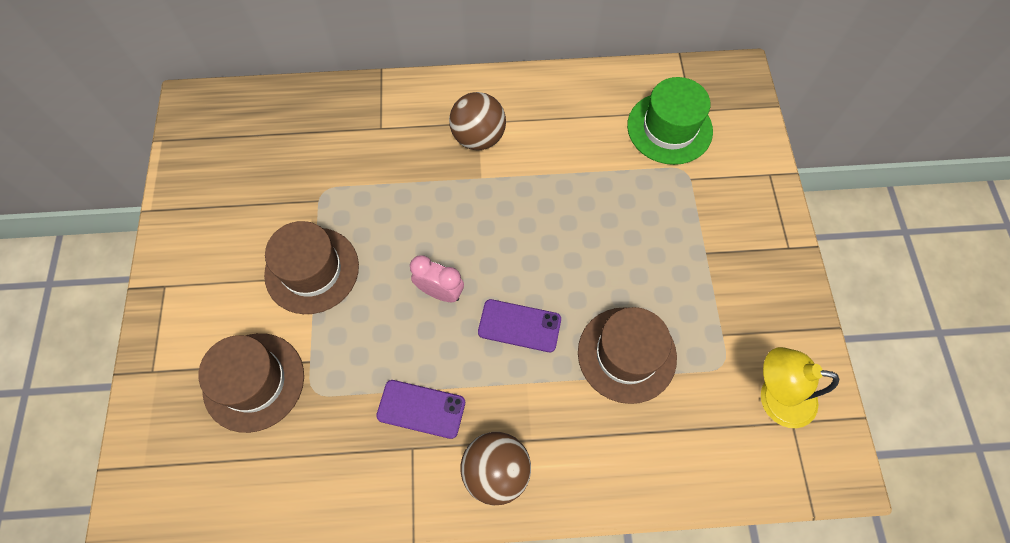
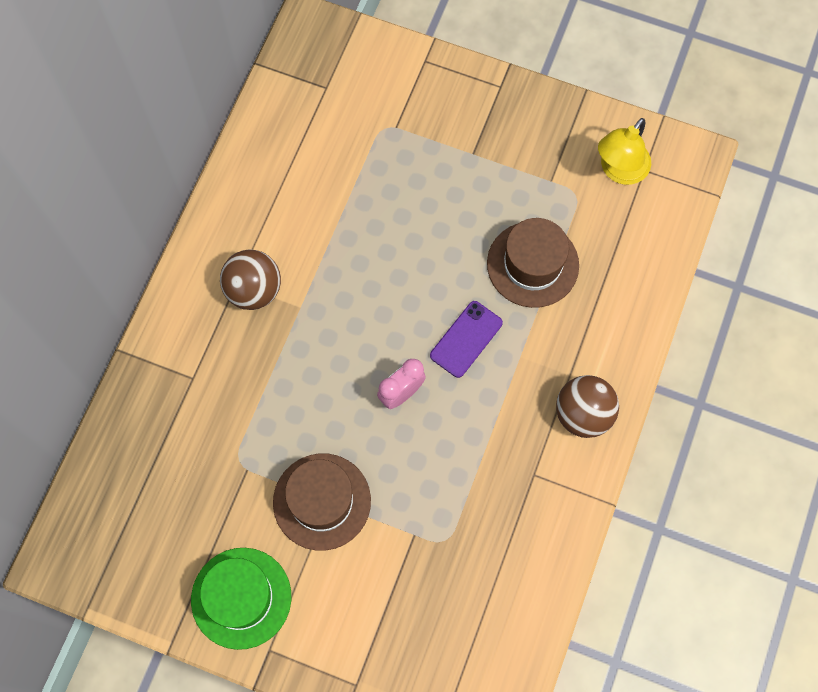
camera: 65 degrees left, 5 degrees up
(254, 381) = (410, 592): brown hat -> none
(421, 409) = (503, 453): purple phone -> none
(669, 128) = (334, 116): green hat -> green hat (241, 598)

